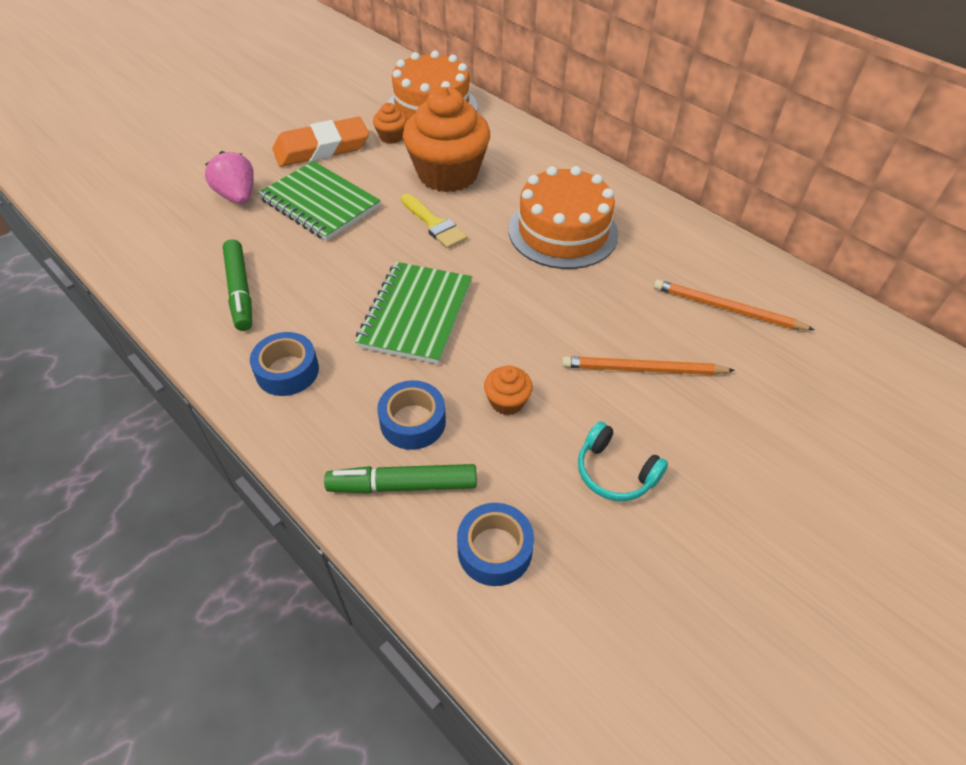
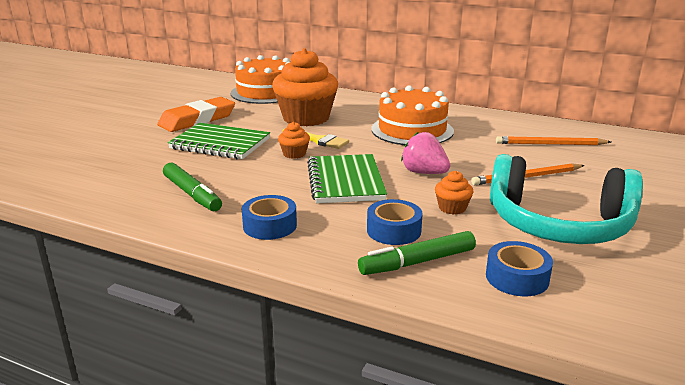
camera: 20 degrees left, 25 degrees down
(237, 196) = (147, 150): pink strawberry -> pink strawberry (424, 173)
(391, 137) = (247, 108): orange cupcake -> orange cupcake (294, 154)
(615, 472) = (558, 224): turquoise headphones -> turquoise headphones, size x2.27

